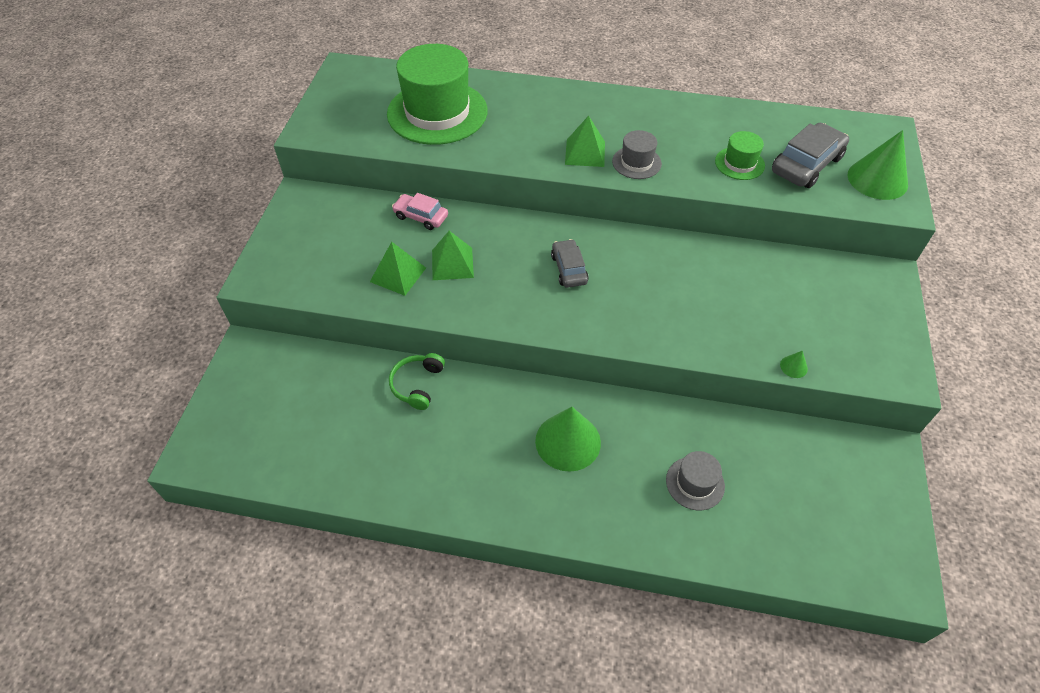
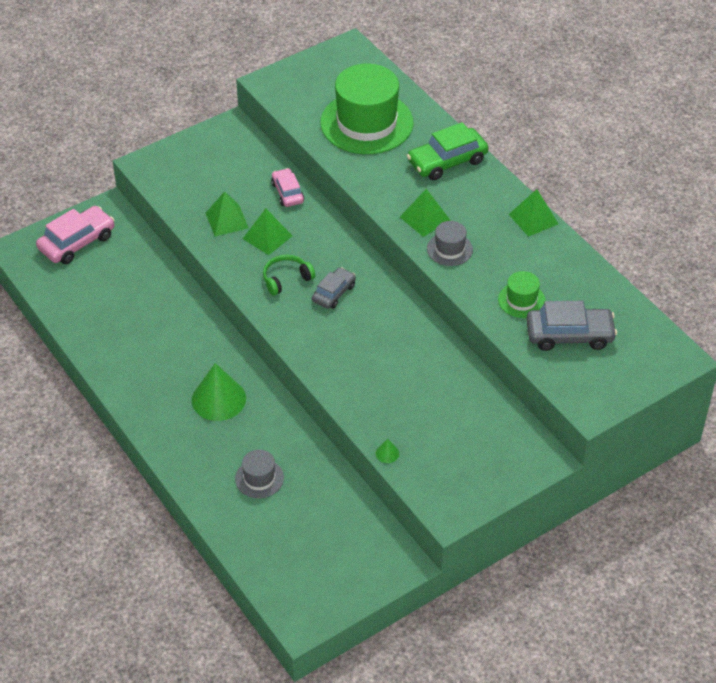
camera: 45 degrees right, 5 degrees down
(251, 403) = (77, 242): none -> pink car
(417, 384) = (176, 301): green headphones -> green headphones (286, 279)
(539, 102) = (447, 161): none -> green car
(658, 102) = (533, 219): none -> green pyramid
(877, 179) = (605, 381): green cone -> none

